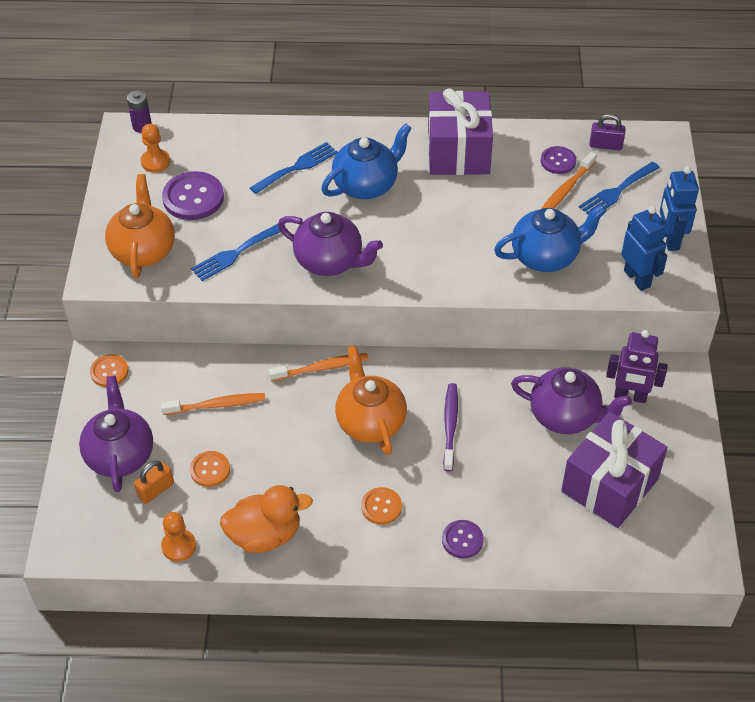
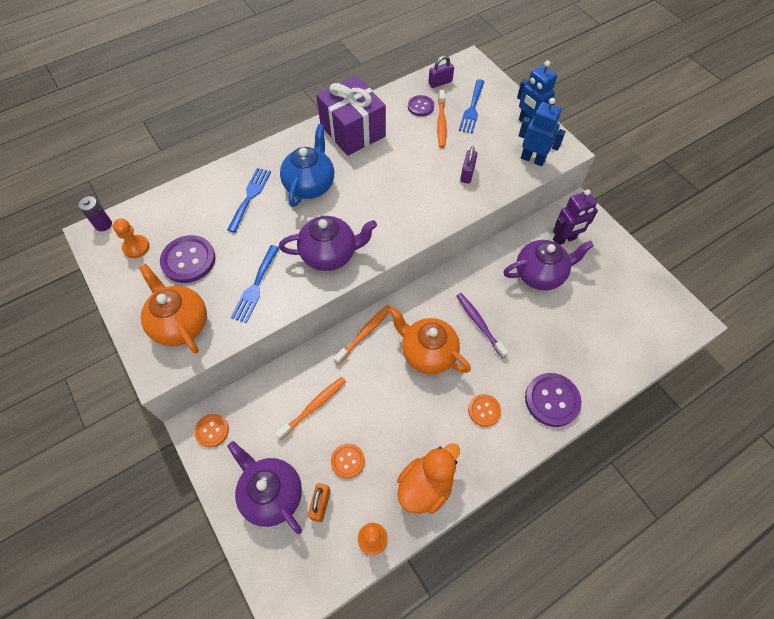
camera: 35 degrees left, 10 degrees up
(462, 540) = (552, 400): purple button -> purple button, size x1.69
(546, 256) = (467, 173): blue teapot -> purple padlock
(610, 485) = (602, 305): purple gift -> none

